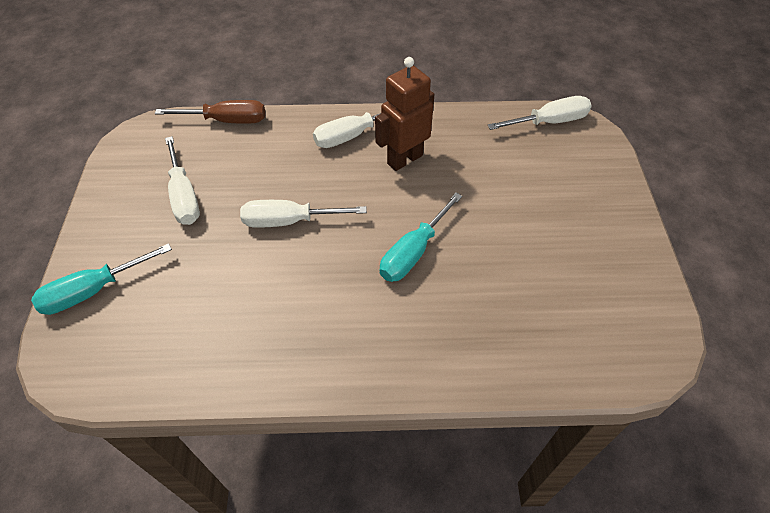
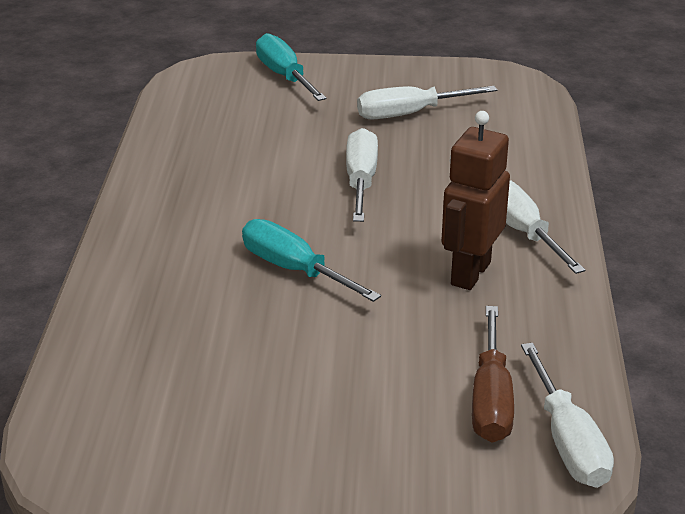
camera: 95 degrees right, 20 degrees down
(226, 121) = (545, 134): brown screwdriver -> brown screwdriver (491, 399)
(404, 159) = (470, 273): brown robot -> brown robot turned 120 degrees counterclockwise

